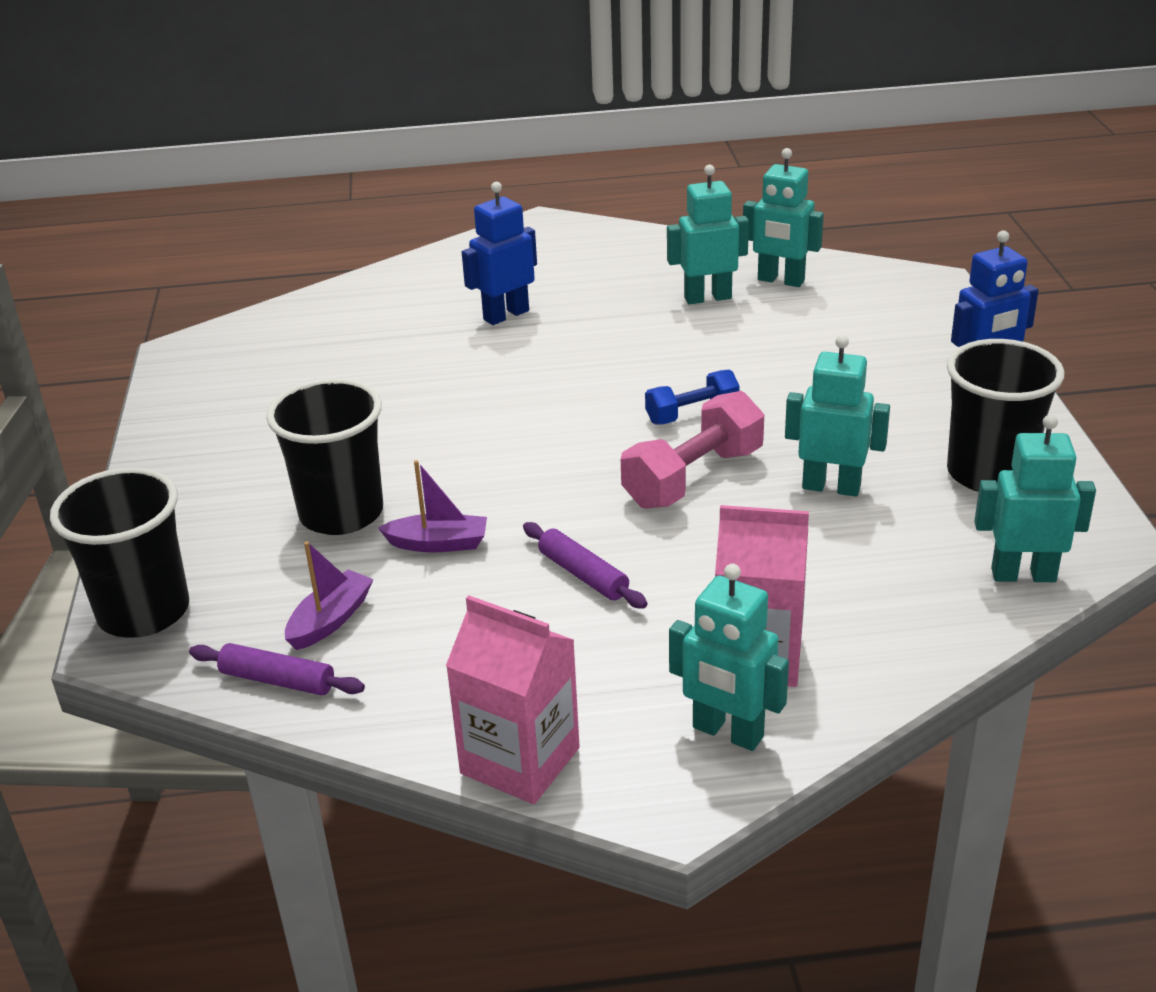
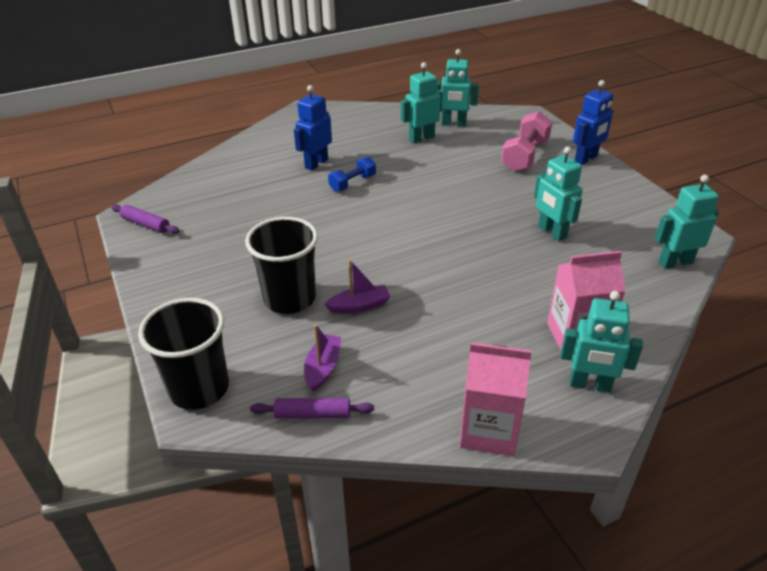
camera: 20 degrees left, 5 degrees up
(583, 575) = (453, 308): purple rolling pin -> purple rolling pin (146, 224)
(692, 414) = (454, 204): blue dumbbell -> blue dumbbell (352, 183)
(693, 478) = (477, 240): pink dumbbell -> pink dumbbell (525, 155)
(831, 487) = (552, 232): turquoise robot -> turquoise robot turned 120 degrees counterclockwise
(989, 473) = (623, 211): black cup -> none

